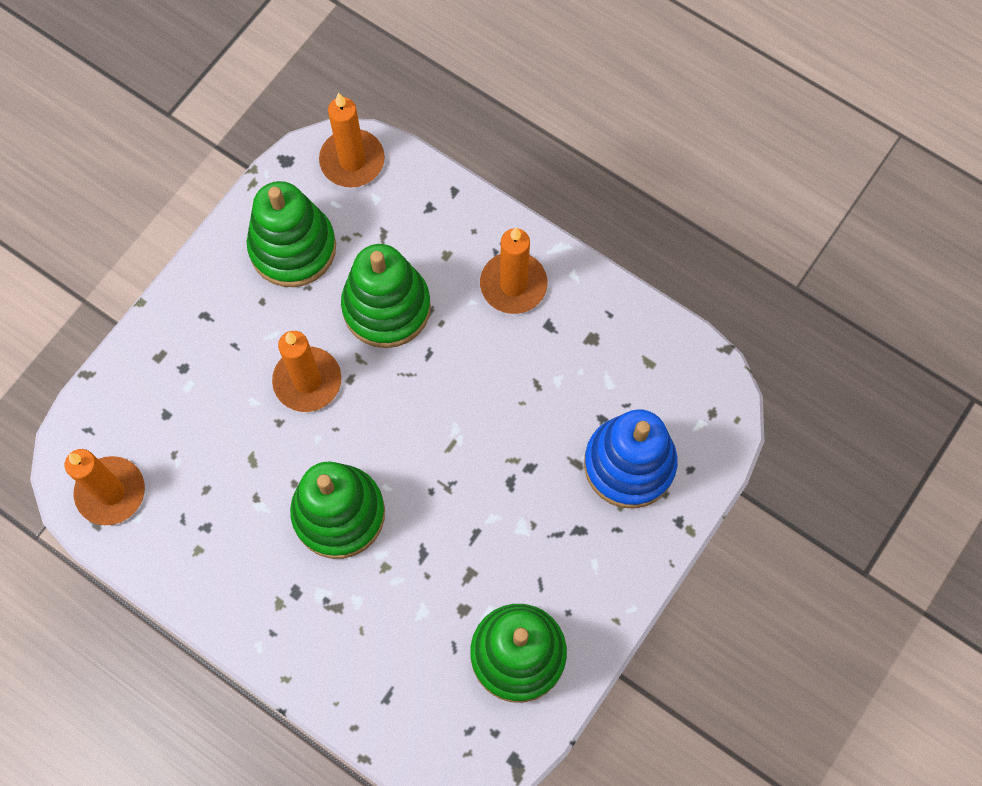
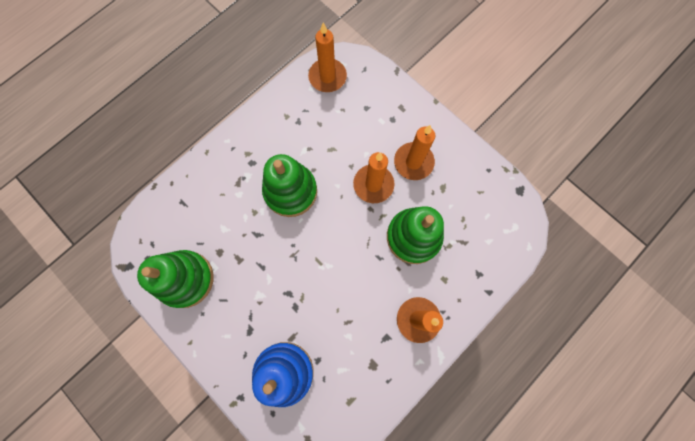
camera: 100 degrees right, 5 degrees up
(293, 248) = (460, 187): green stacking toy -> none
(352, 161) = (516, 230): orange candle -> orange candle (413, 162)

